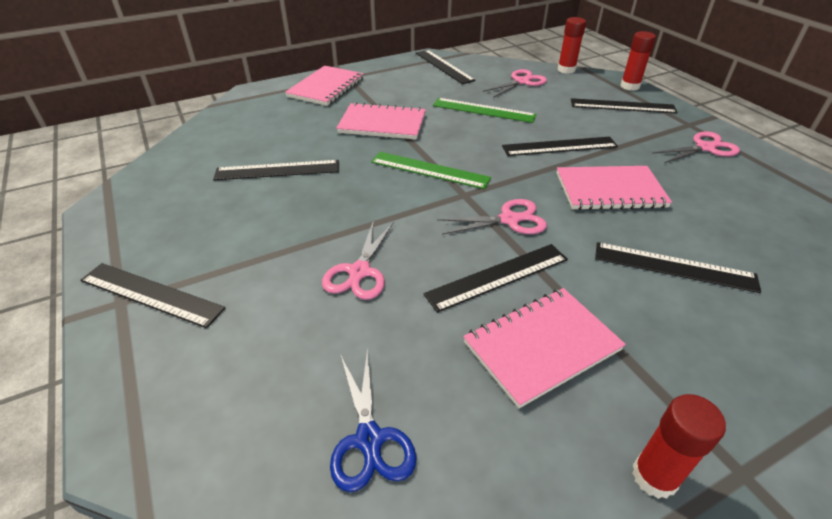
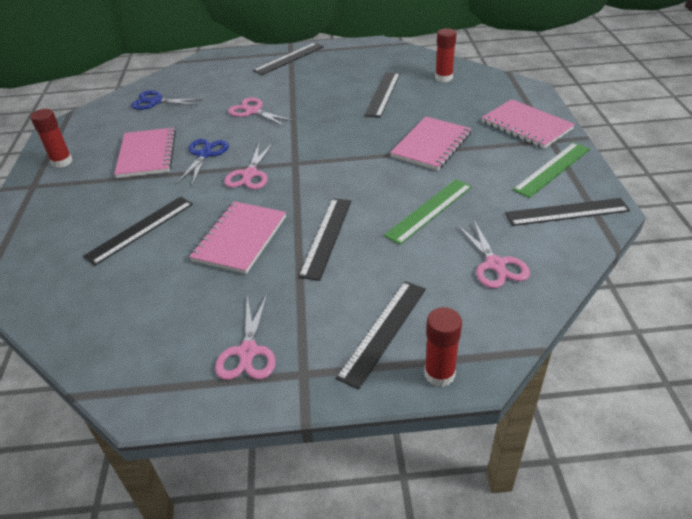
camera: 115 degrees right, 0 degrees up
(429, 170) = (339, 154): green ruler -> green ruler (552, 169)
(498, 277) = (205, 154): black ruler -> blue scissors
(566, 70) = (524, 327): red glue stick -> red glue stick (443, 78)

